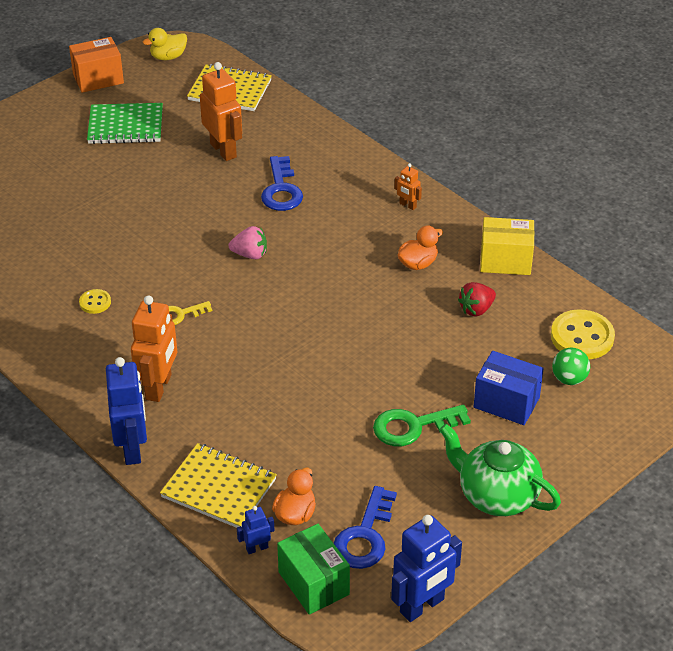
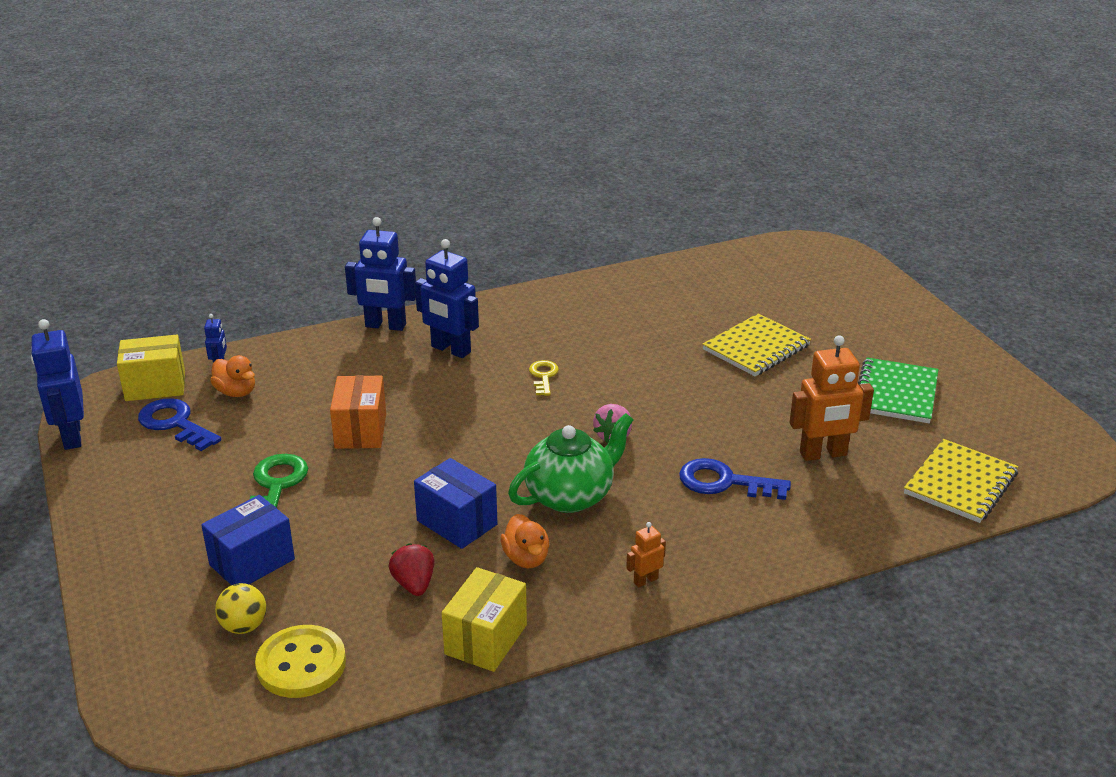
camera: 110 degrees right, 10 degrees down
(95, 302) = (592, 333): yellow button -> none
(98, 79) = (1004, 389): orange box -> orange box (360, 431)
(159, 387) = (450, 350): orange robot -> blue robot
(168, 57) = (1051, 448): yellow duck -> none
(219, 488) = (302, 359): yellow notebook -> yellow notebook (756, 348)
(313, 583) = (155, 386): green box -> yellow box
(399, 308) = (457, 522): none -> blue box
(496, 495) = (140, 516): green teapot -> green teapot (571, 495)
(569, 379) = (244, 626): green ball -> yellow ball

